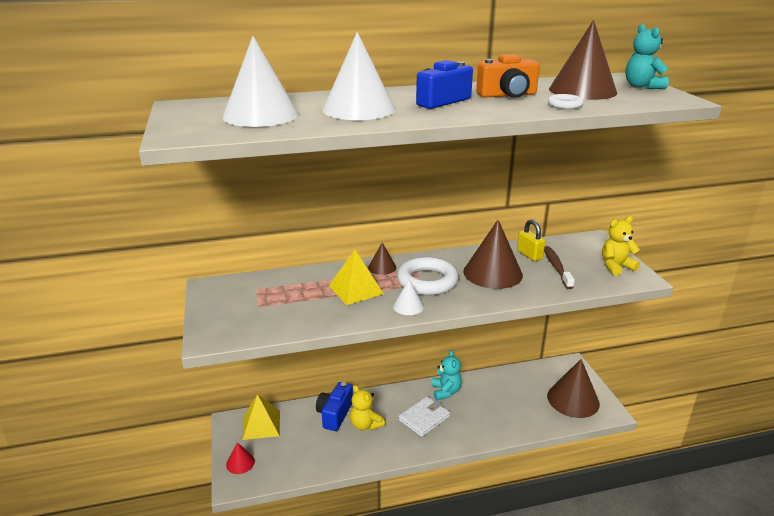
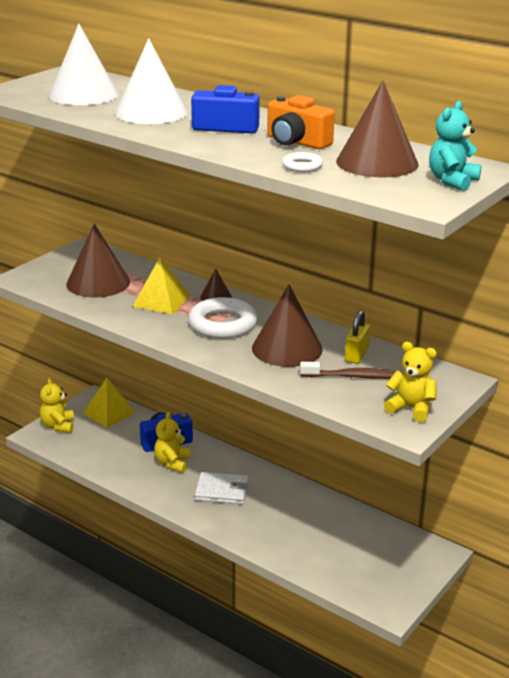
camera: 50 degrees right, 0 degrees up
(240, 463) = (58, 426): red cone -> yellow teddy bear
(408, 306) = (168, 331): white cone -> none
(446, 391) = (276, 487): turquoise teddy bear -> none
(556, 267) = (353, 376): brown toothbrush -> brown toothbrush turned 45 degrees clockwise
(573, 399) = (376, 575): brown cone -> brown cone (98, 283)

